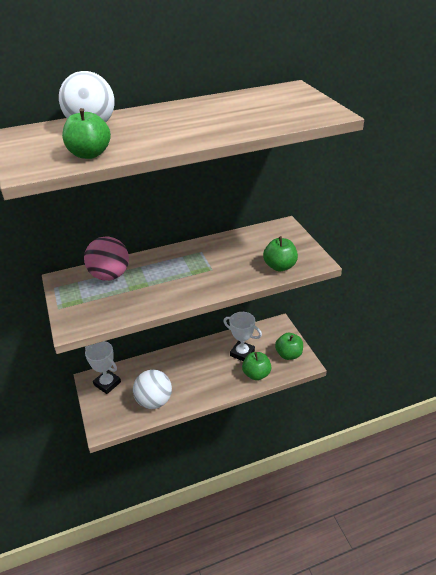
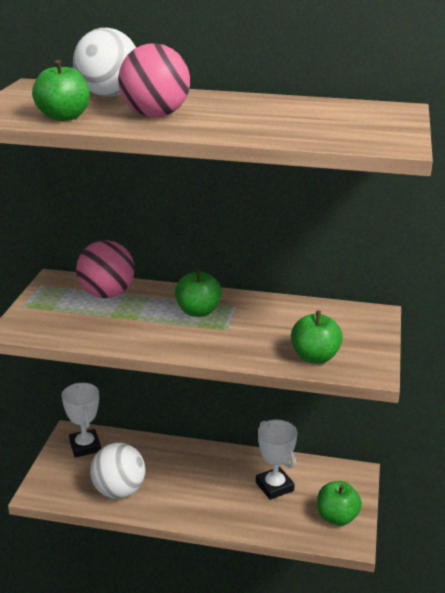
camera: 30 degrees right, 10 degrees down
(153, 134) = (155, 115): none -> pink ball
(256, 374) = (270, 520): green apple -> green apple (198, 312)

